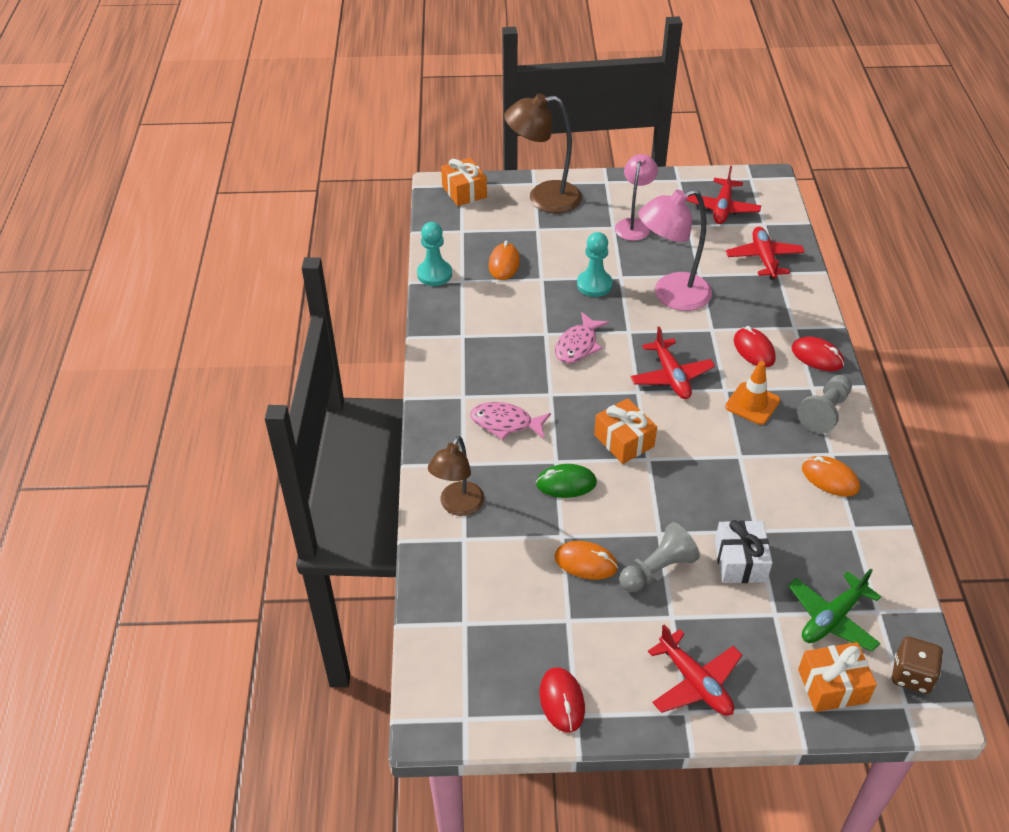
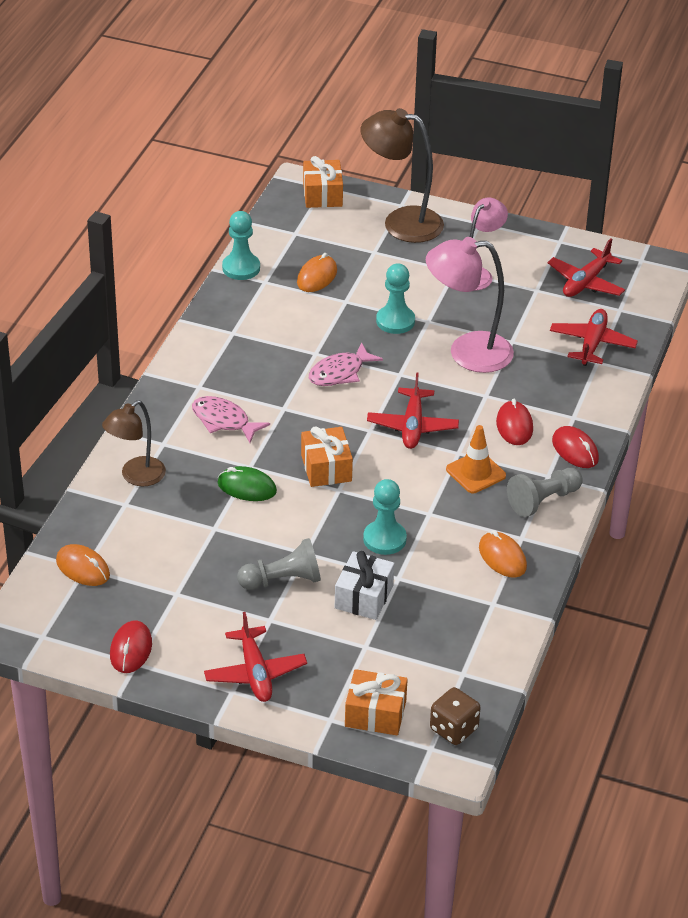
camera: 20 degrees right, 5 degrees down
(585, 562) = (221, 555): orange mouse -> orange mouse (83, 568)
(719, 495) = (384, 539): none -> turquoise pawn
(832, 618) = (415, 665): green plane -> none

